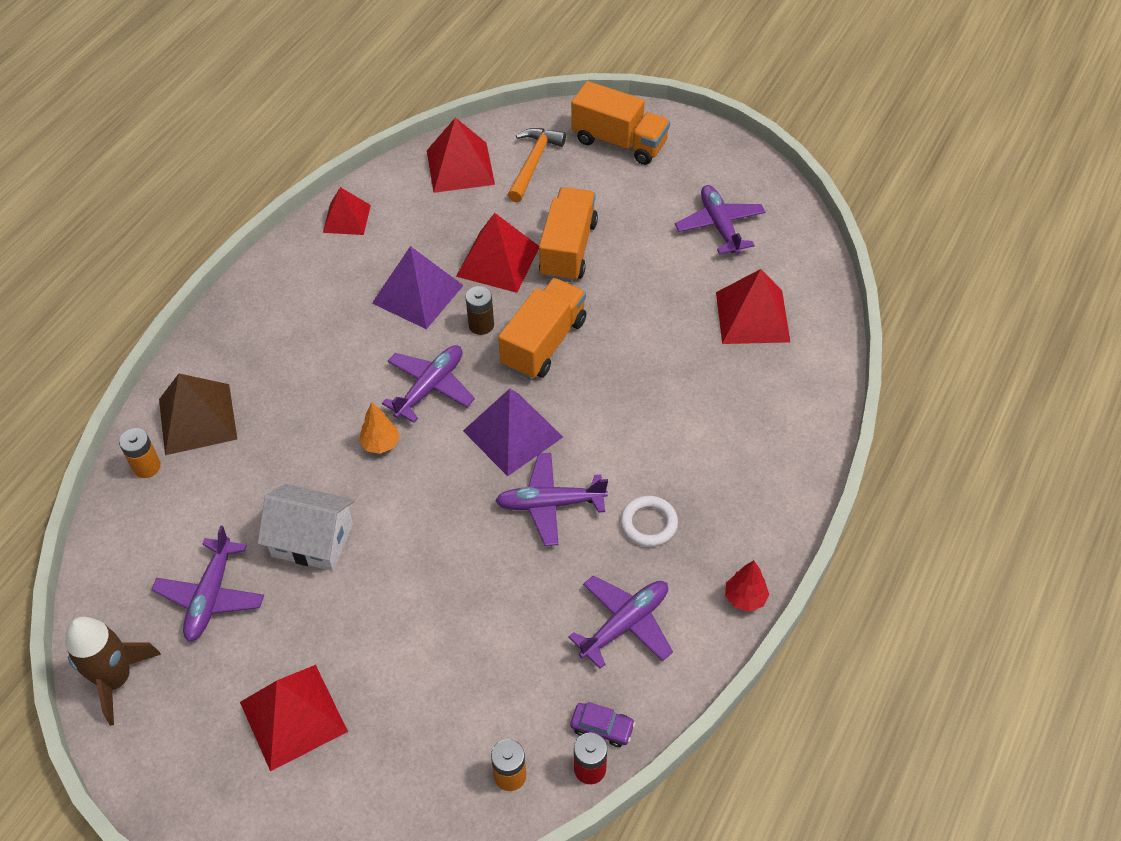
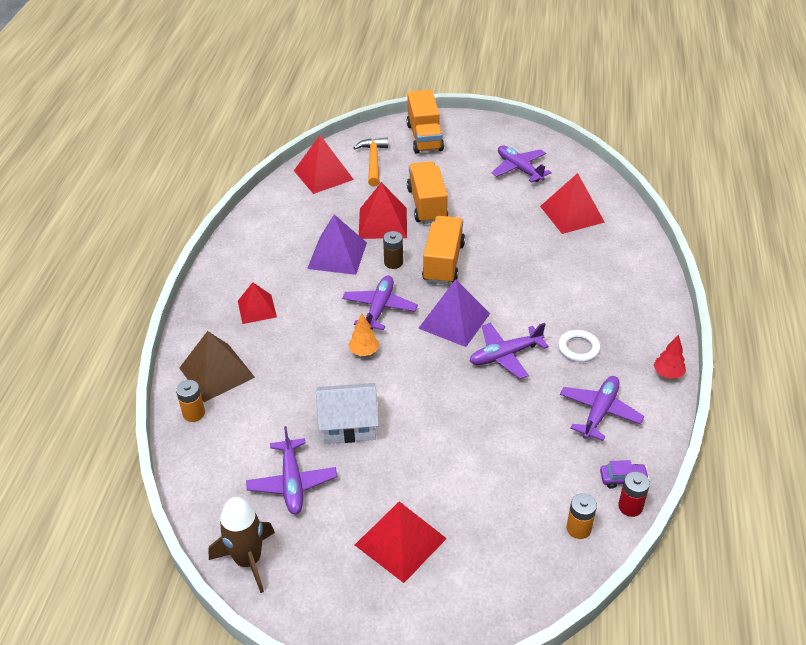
camera: 20 degrees left, 10 degrees down
(346, 218) = (259, 223): red pyramid -> red pyramid (257, 309)
(619, 142) = (424, 137): orange truck -> orange truck turned 75 degrees clockwise

